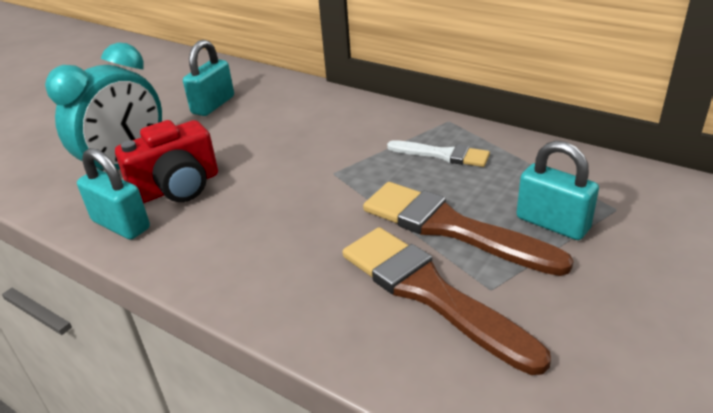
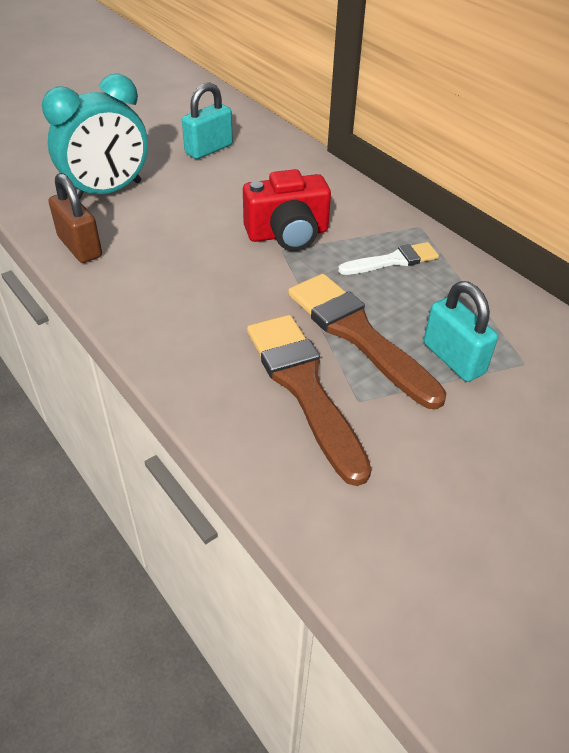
camera: 15 degrees right, 10 degrees up
(121, 225) = (80, 247): turquoise padlock -> brown padlock
(177, 187) = (140, 225): red camera -> red camera (288, 234)
(443, 155) = (393, 260): white brush -> white brush turned 60 degrees counterclockwise

